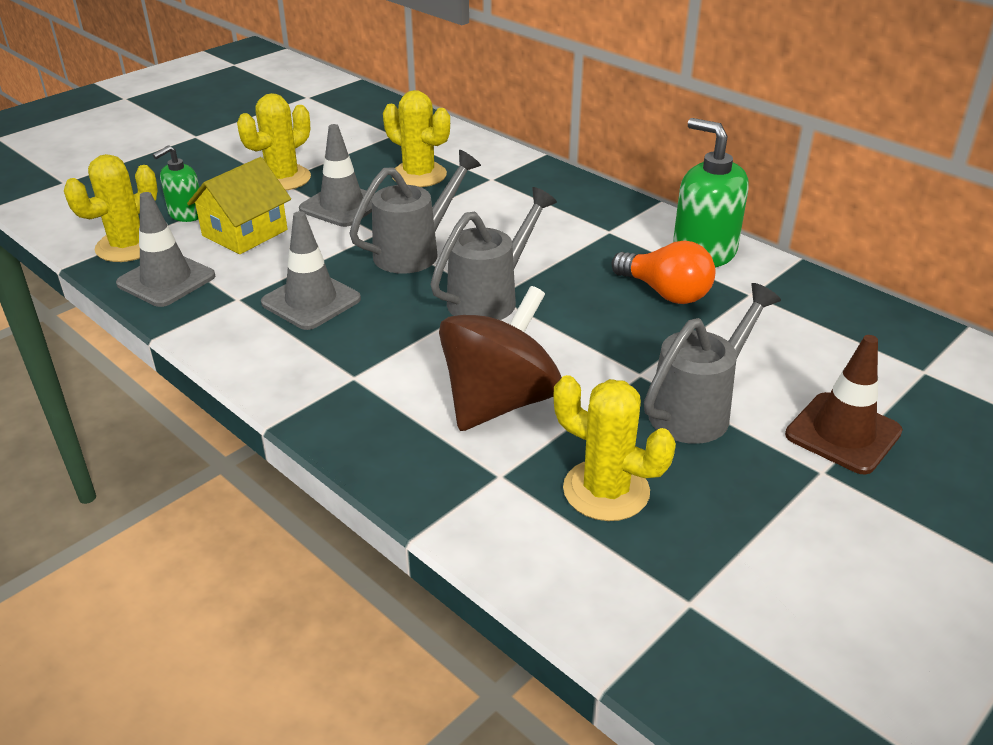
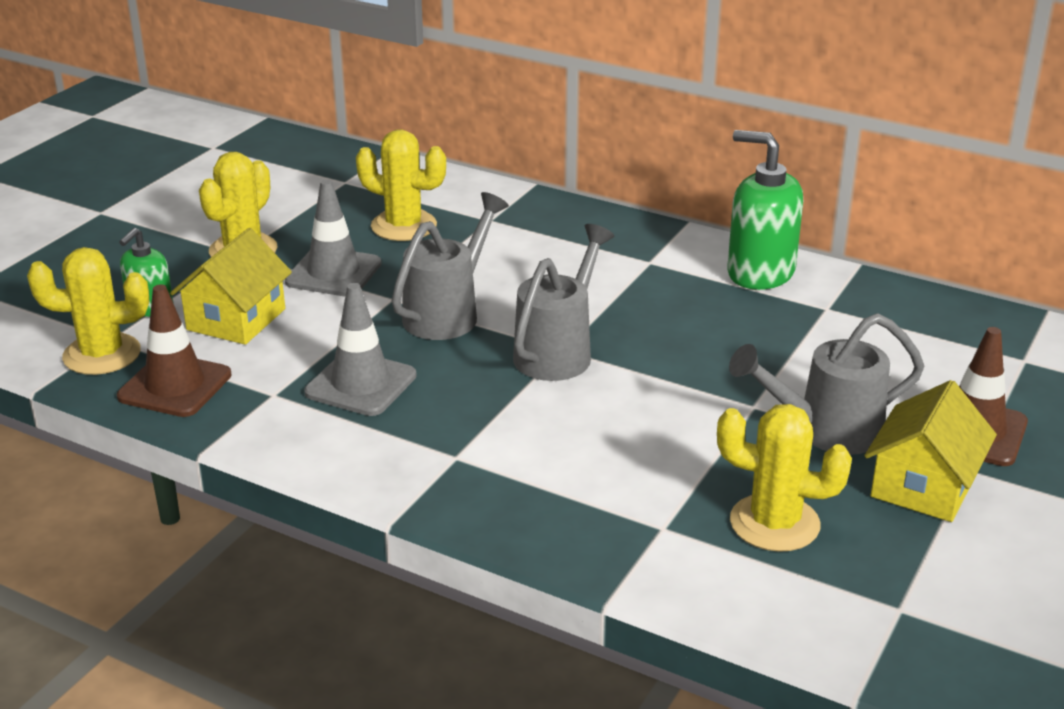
camera: 15 degrees left, 5 degrees down
(128, 246) = (102, 354): yellow cactus -> yellow cactus turned 60 degrees clockwise
(166, 280) = (175, 386): grey traffic cone -> brown traffic cone
(499, 402) = (625, 457): brown spinning top -> none
(665, 293) = (740, 319): orange light bulb -> none
(697, 409) = (826, 431): grey watering can -> grey watering can turned 135 degrees counterclockwise
(769, 479) = (923, 486): none -> yellow house

